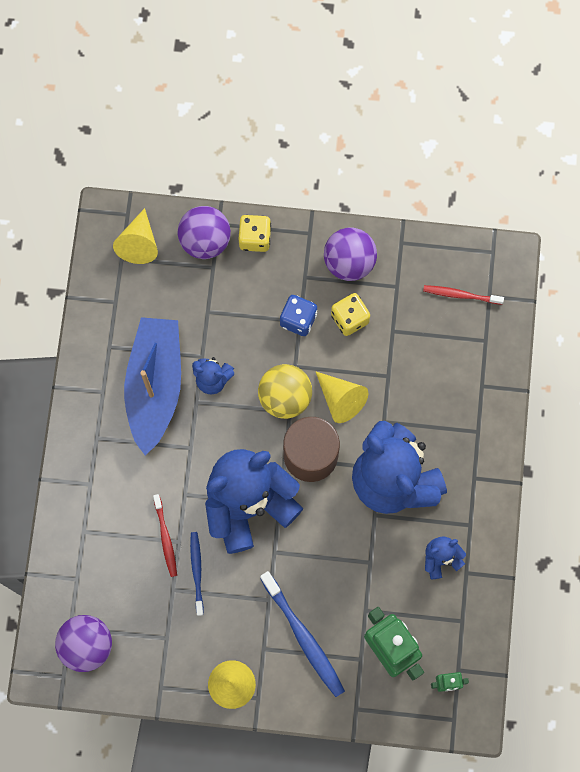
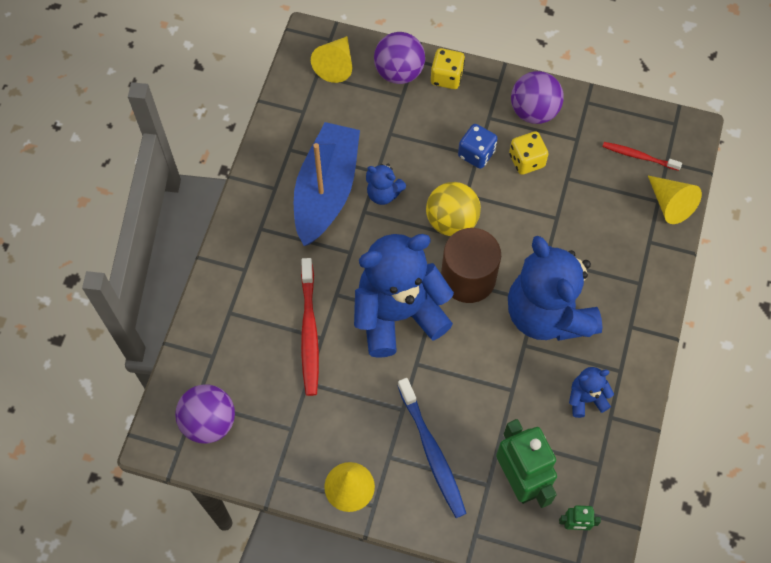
camera: 10 degrees right, 10 degrees down
(165, 538) = (309, 332): red toothbrush -> red toothbrush, size x1.67
(197, 571) = (334, 369): blue toothbrush -> none
(340, 399) = (506, 231): yellow cone -> yellow cone (670, 204)

